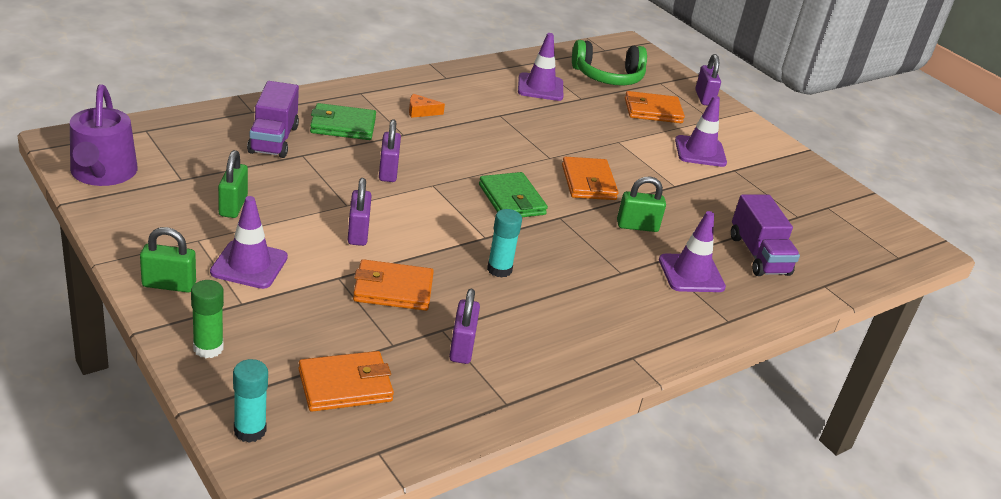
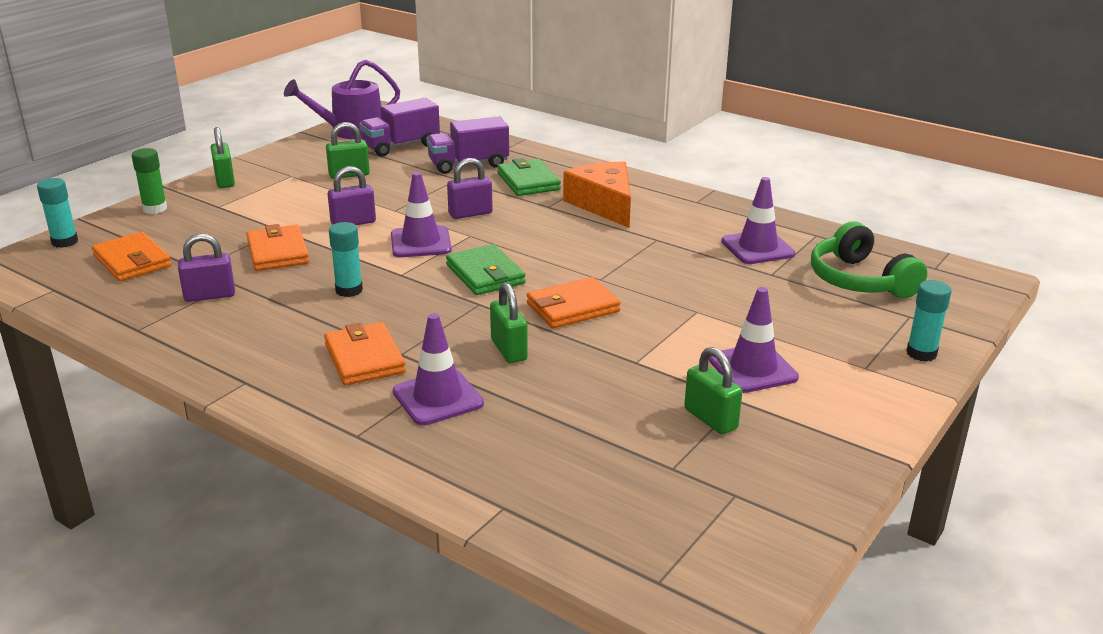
camera: 75 degrees right, 5 degrees down
(249, 265) = (271, 197): purple traffic cone -> purple traffic cone (420, 242)
(421, 112) = (604, 204): orange cheese -> orange cheese, size x2.29
(512, 200) = (485, 274): green wallet -> green wallet turned 75 degrees counterclockwise
(653, 111) = (815, 322): orange wallet -> orange wallet (364, 358)
(704, 98) = (921, 353): purple padlock -> turquoise glue stick
(751, 186) = (710, 419): none -> green padlock
(758, 255) = (528, 443): purple truck -> purple truck (401, 146)

